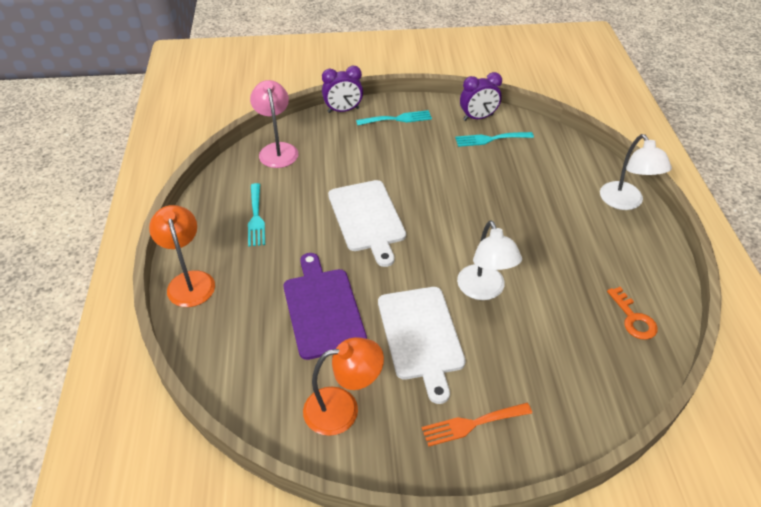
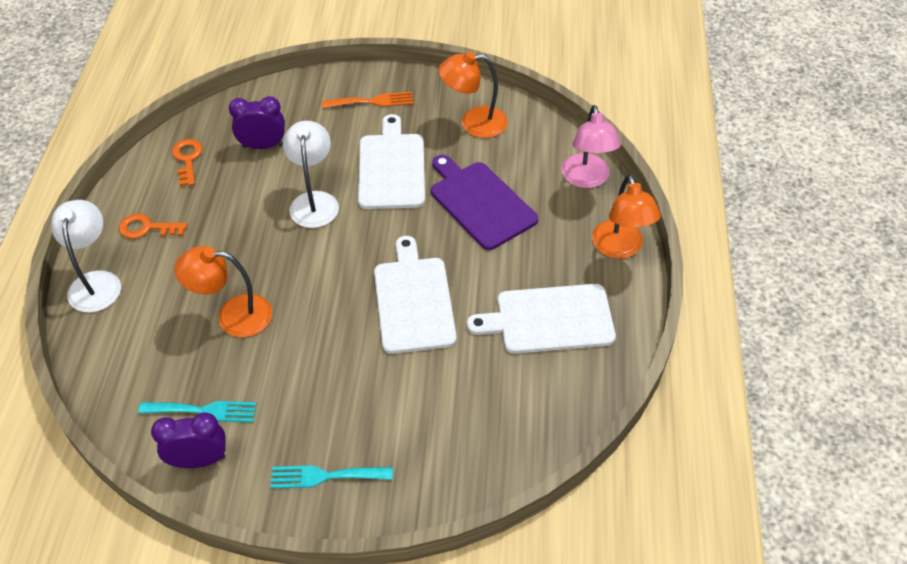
camera: 170 degrees left, 5 degrees up
(256, 218) = (549, 319): turquoise fork -> white cutting board
(277, 150) = (520, 434): pink lamp -> pink lamp (587, 179)
(323, 309) = (480, 202): purple cutting board -> purple cutting board turned 150 degrees clockwise
(343, 110) = (407, 511): purple clock -> purple clock (263, 146)
(504, 192) = (233, 315): none -> orange lamp
(619, 247) = (146, 228): none -> orange key

